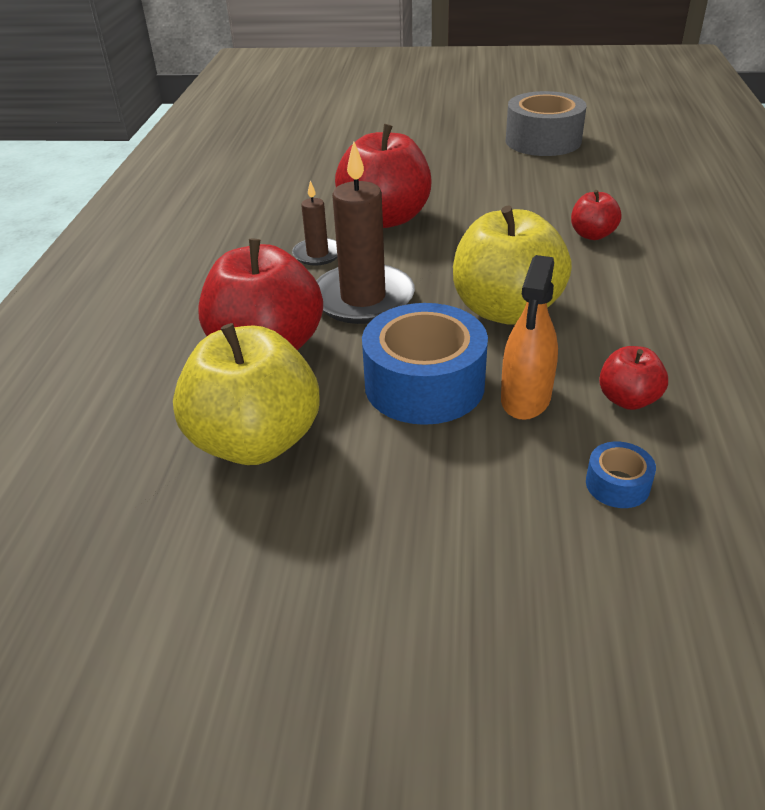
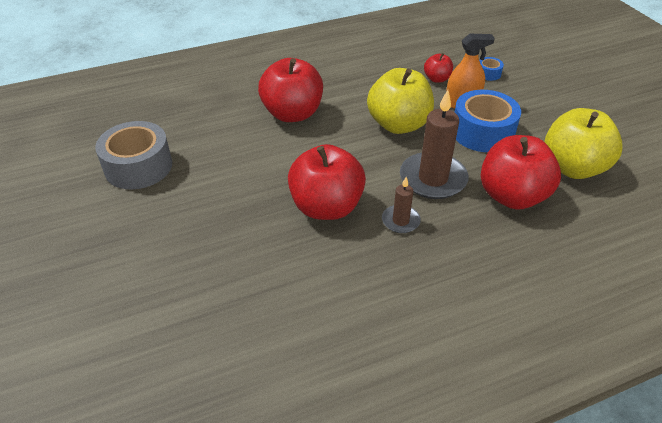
camera: 120 degrees left, 5 degrees up
(592, 235) = (292, 114): red apple -> red apple, size x2.05

